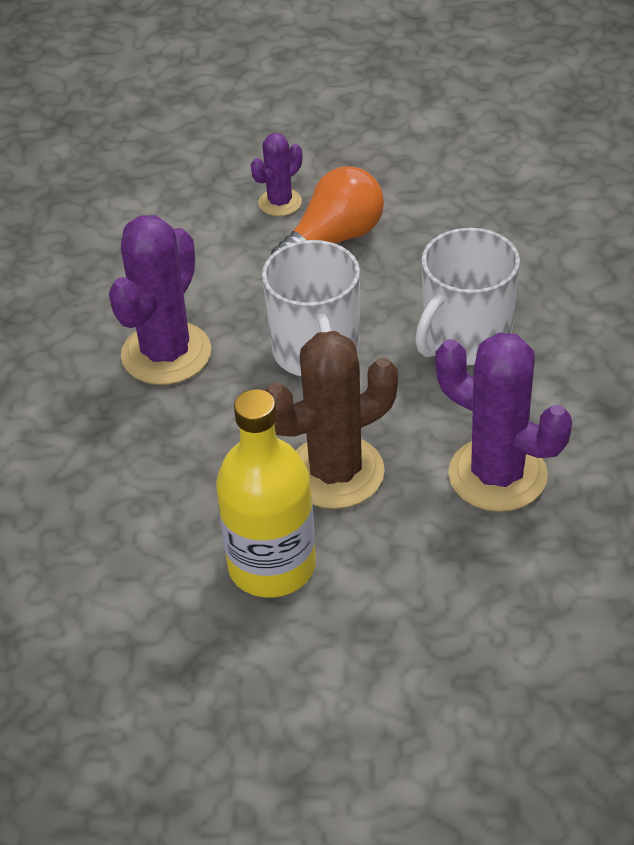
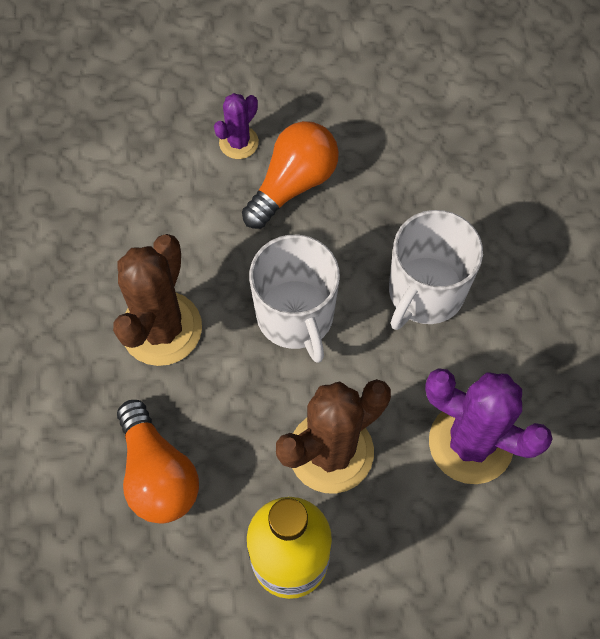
camera: 10 degrees left, 20 degrees up
(137, 479) = (157, 474): none -> orange light bulb
(166, 354) = (161, 328): purple cactus -> brown cactus

